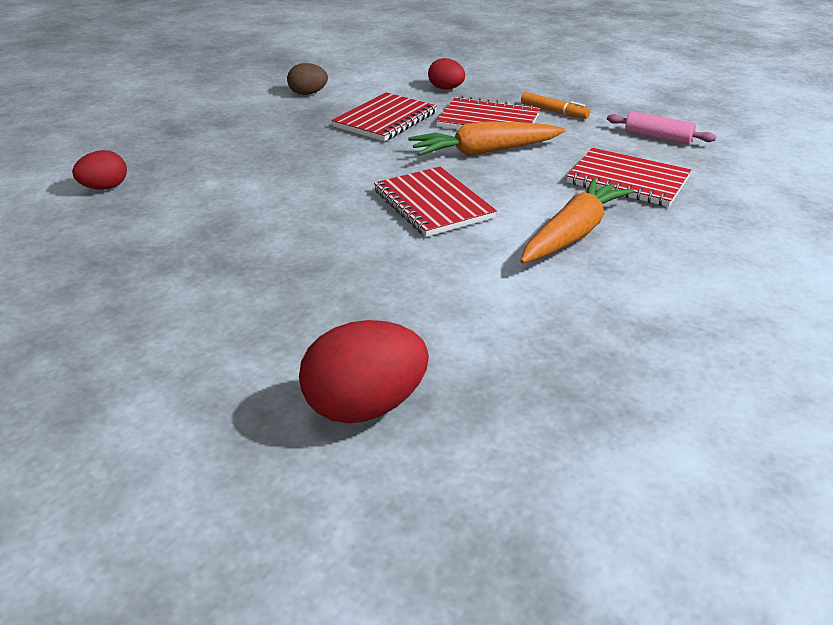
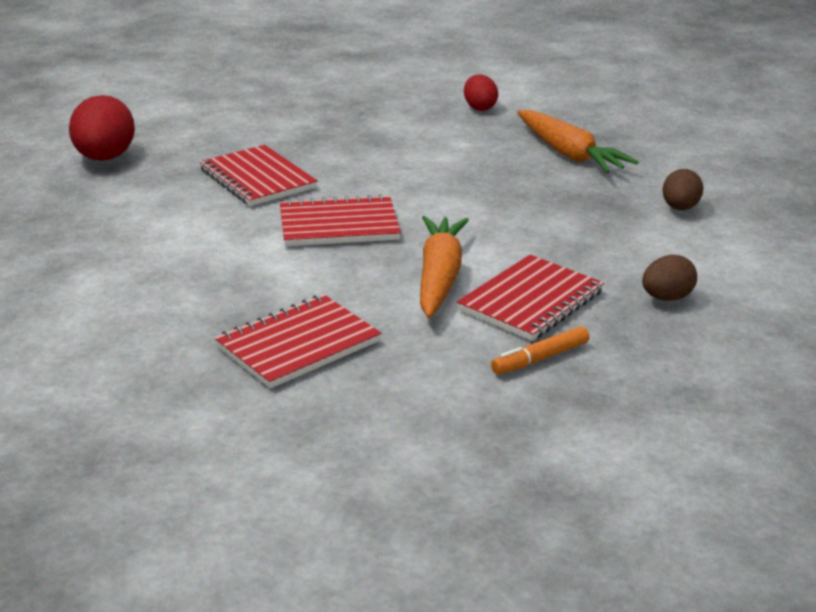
camera: 110 degrees right, 5 degrees down
(385, 120) = (569, 239): red notebook -> red notebook (257, 179)
(446, 89) = (666, 298): red egg -> brown egg
(573, 234) = (221, 277): orange carrot -> orange carrot (569, 154)
(658, 137) = (399, 414): pink rolling pin -> none

